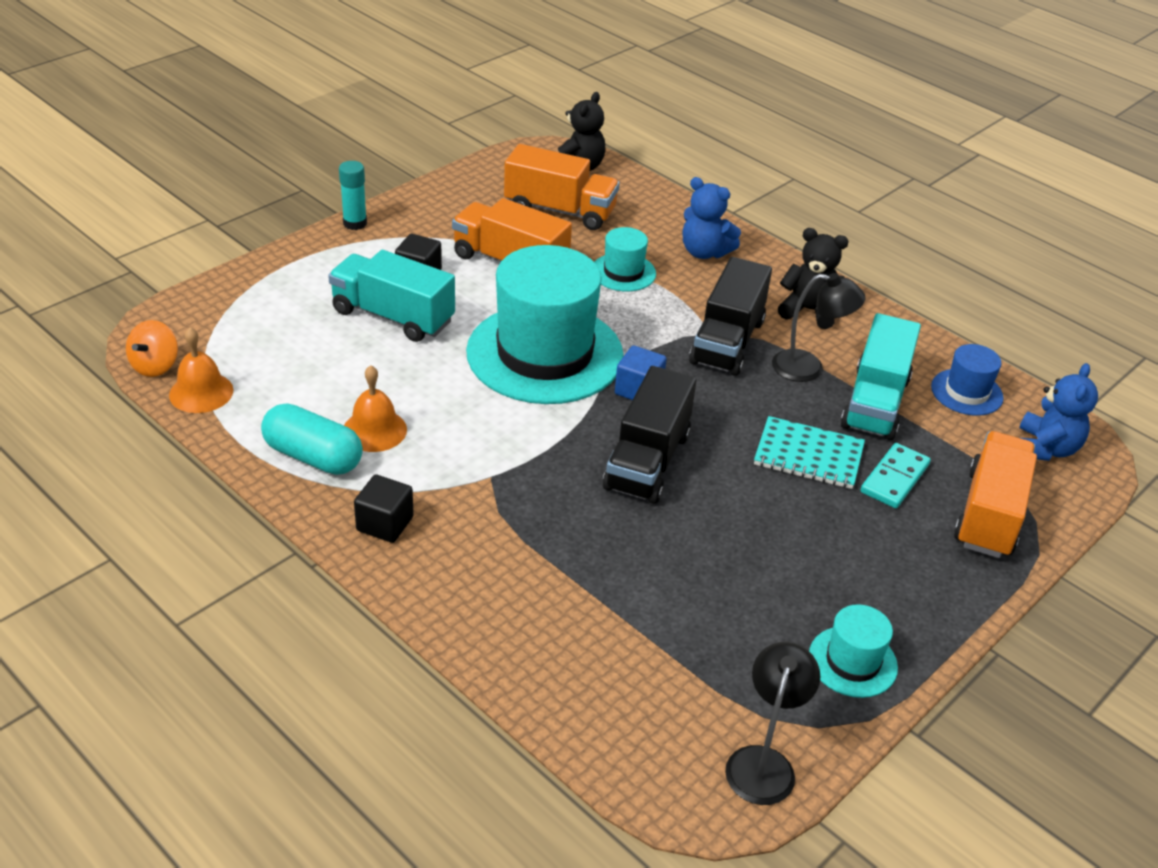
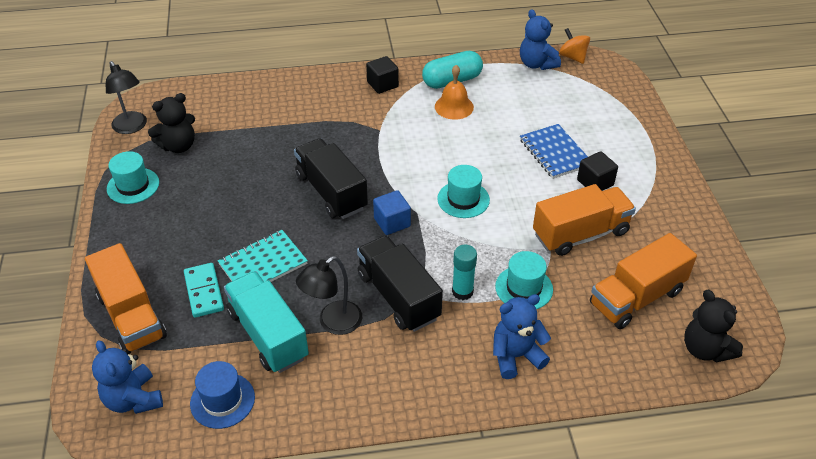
camera: 130 degrees right, 5 degrees up
(201, 392) = (536, 64): orange bell -> blue teddy bear
(355, 223) = (682, 179): turquoise glue stick -> turquoise glue stick (462, 291)
(393, 316) = (554, 153): turquoise truck -> blue notebook
(545, 354) = (463, 199): turquoise hat -> turquoise hat, size x0.45
(809, 311) = (391, 372): black teddy bear -> black teddy bear (178, 146)

